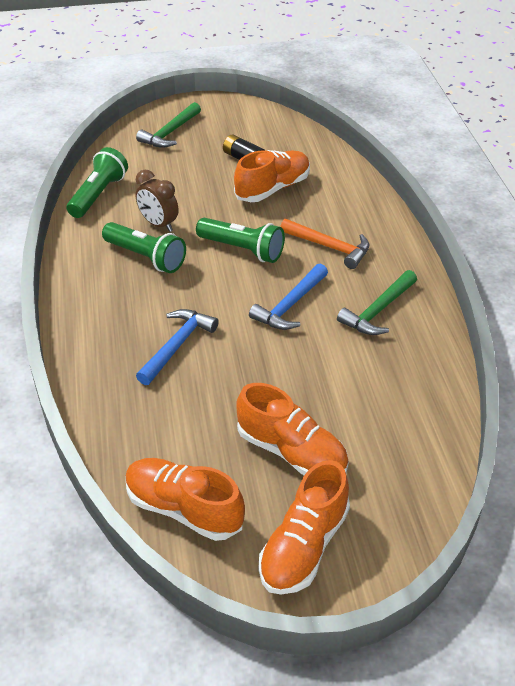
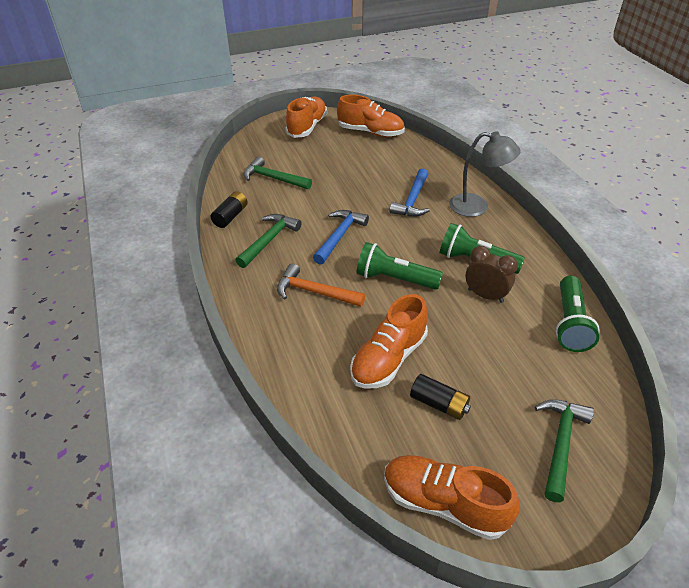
camera: 170 degrees right, 0 degrees up
(97, 324) = (477, 207): none -> grey lamp
(292, 452) = (320, 157): orange shoe -> orange shoe (443, 503)
(373, 414) = (273, 178): none -> green hammer
(431, 352) = (230, 216): none -> black battery

